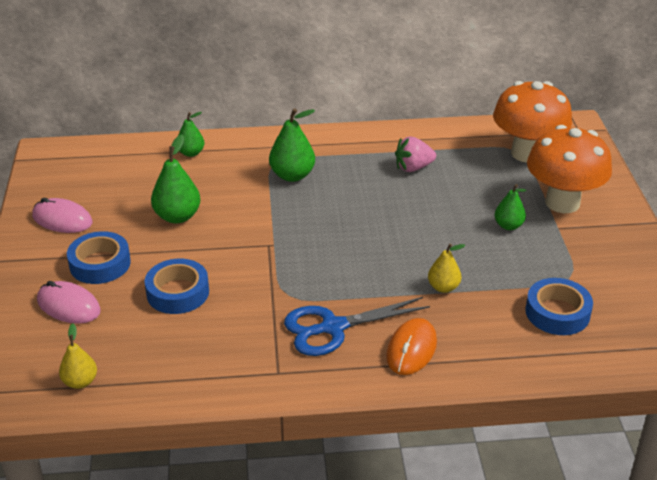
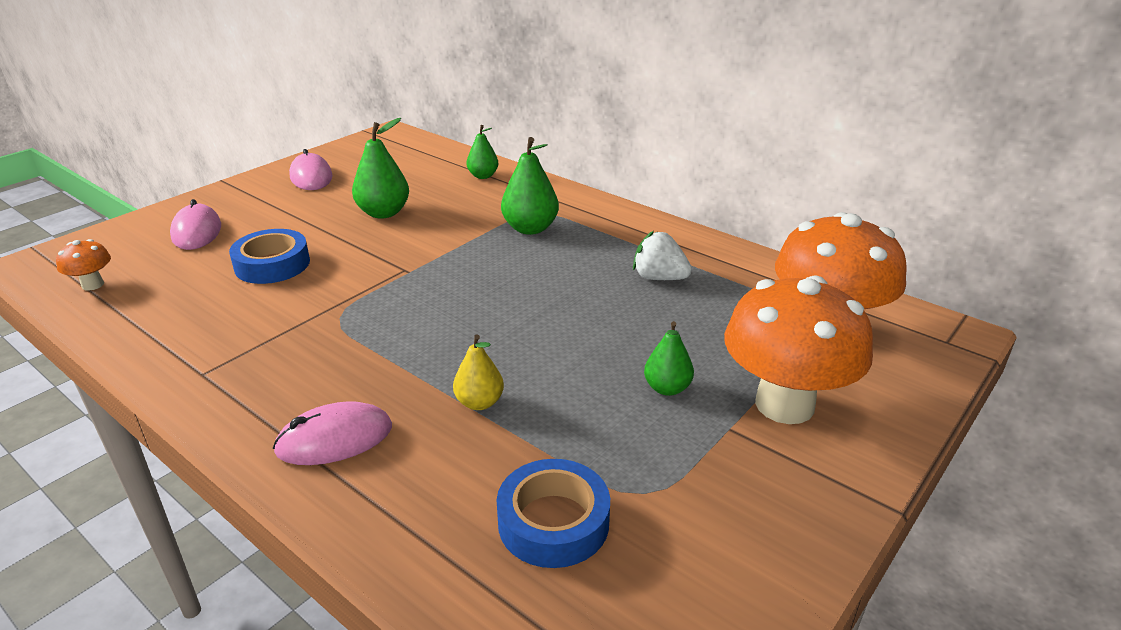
camera: 45 degrees right, 5 degrees down
(80, 382) = (93, 285): yellow pear -> orange mushroom
(100, 264) = (271, 216): blue tape -> none
(333, 327) = (314, 368): blue scissors -> none
(411, 349) = (334, 439): orange mouse -> pink mouse
(413, 168) = (659, 278): pink strawberry -> white strawberry

